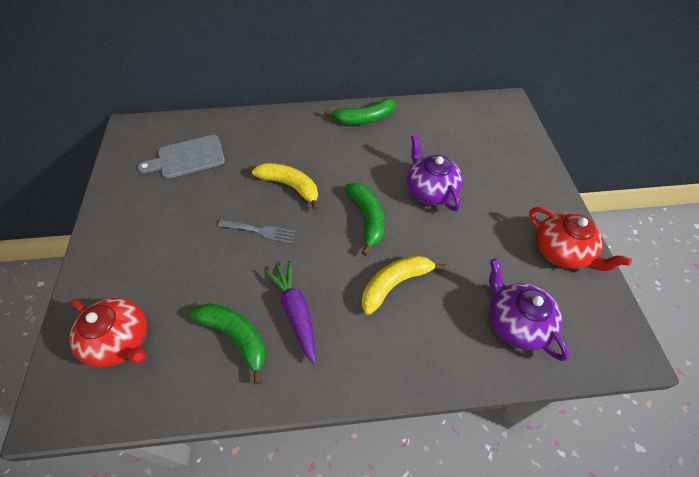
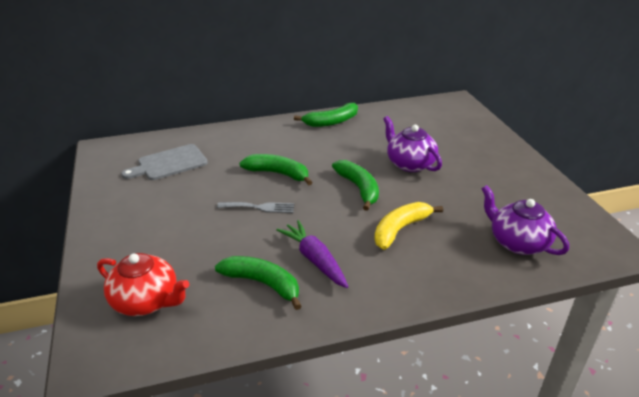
camera: 10 degrees left, 20 degrees down
(290, 186) = (278, 174): yellow banana -> green banana
(562, 252) = (539, 192): red teapot -> none

